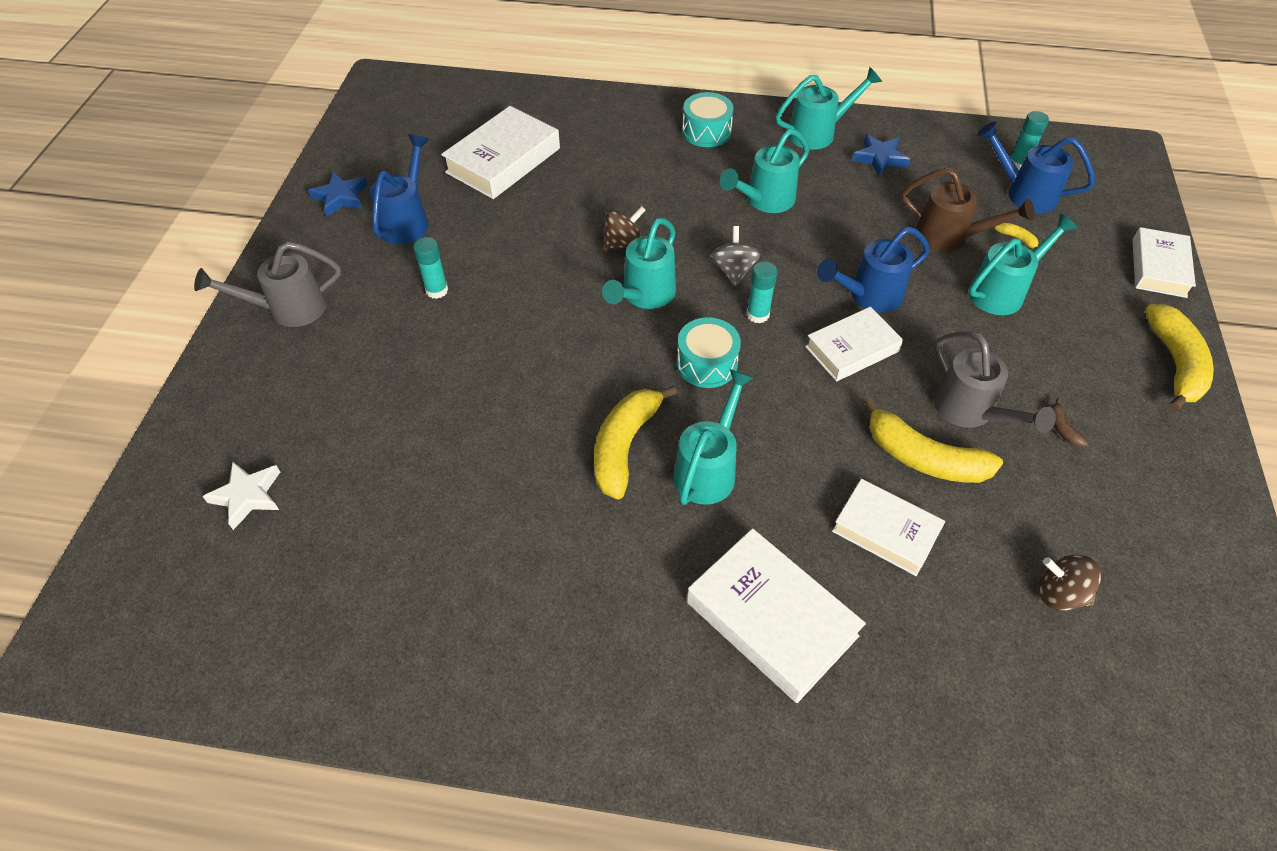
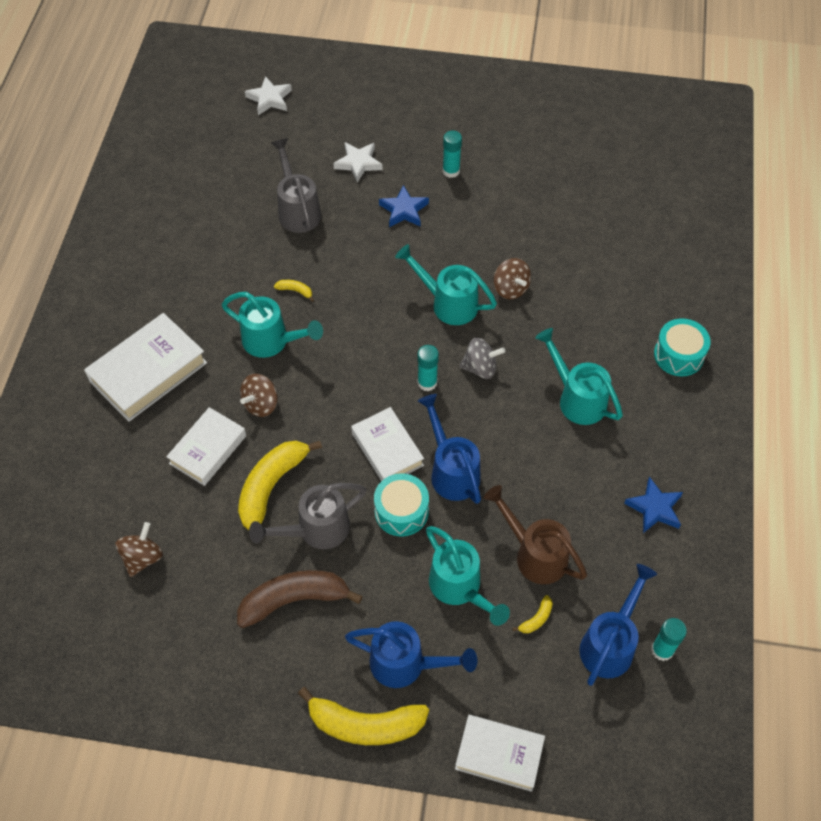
camera: 90 degrees right, 5 degrees up
(288, 309) = (430, 91): grey watering can -> grey watering can (297, 210)
(340, 197) = (555, 101): blue star -> blue star (404, 210)
(405, 383) = (358, 163): none -> white star
(407, 221) = (529, 145): blue watering can -> blue watering can (406, 664)
(503, 160) = (614, 200): white book -> none
(625, 446) = (295, 291): yellow banana -> yellow banana, size x0.42
(707, 364) = (373, 344): turquoise drum -> turquoise drum (401, 511)
(808, 475) = (261, 404): none -> brown spinning top
(818, 133) = (690, 455): turquoise watering can -> none
(949, 237) = (535, 554): brown watering can -> brown watering can turned 105 degrees clockwise
(1062, 428) = (294, 600): brown banana -> brown banana, size x2.40

